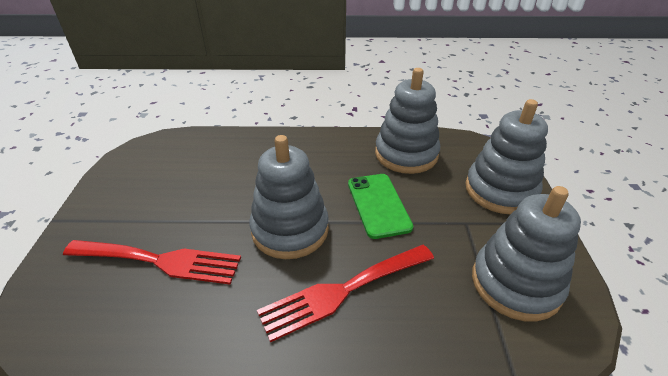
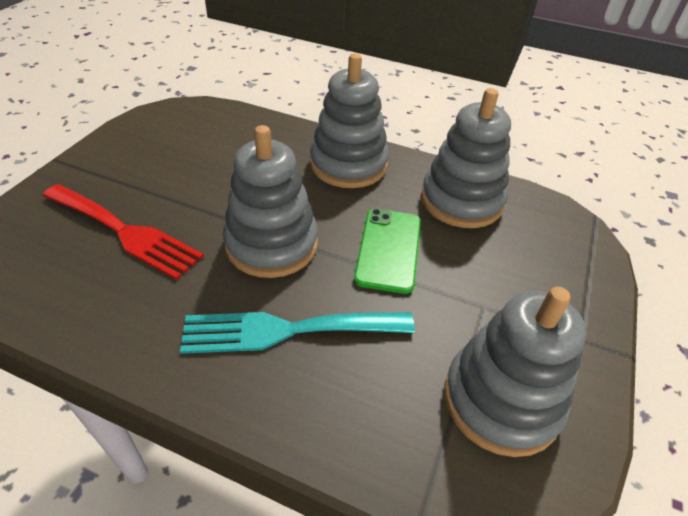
camera: 20 degrees right, 5 degrees up
(342, 291) = (286, 330): red fork -> turquoise fork
(500, 190) = (558, 282): grey stacking toy -> grey stacking toy (348, 164)

